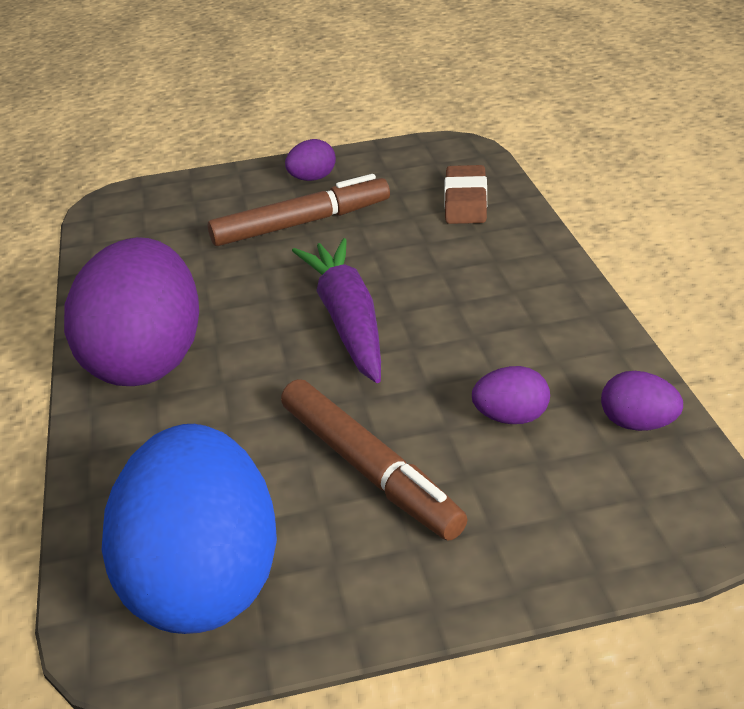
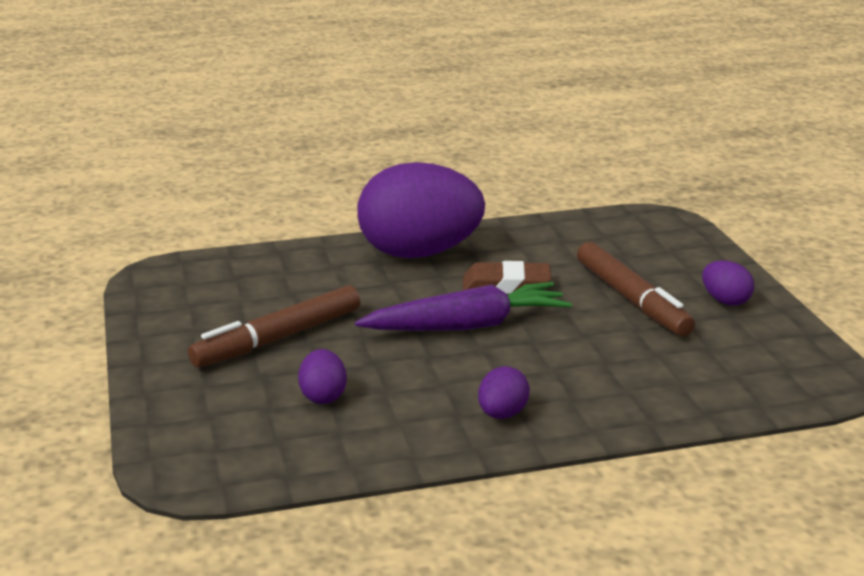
camera: 85 degrees right, 10 degrees down
(204, 580) = (193, 290): blue egg -> none
(466, 201) = (693, 384): brown eraser -> brown eraser (506, 285)
(637, 424) = (301, 455): purple egg -> purple egg (502, 414)

